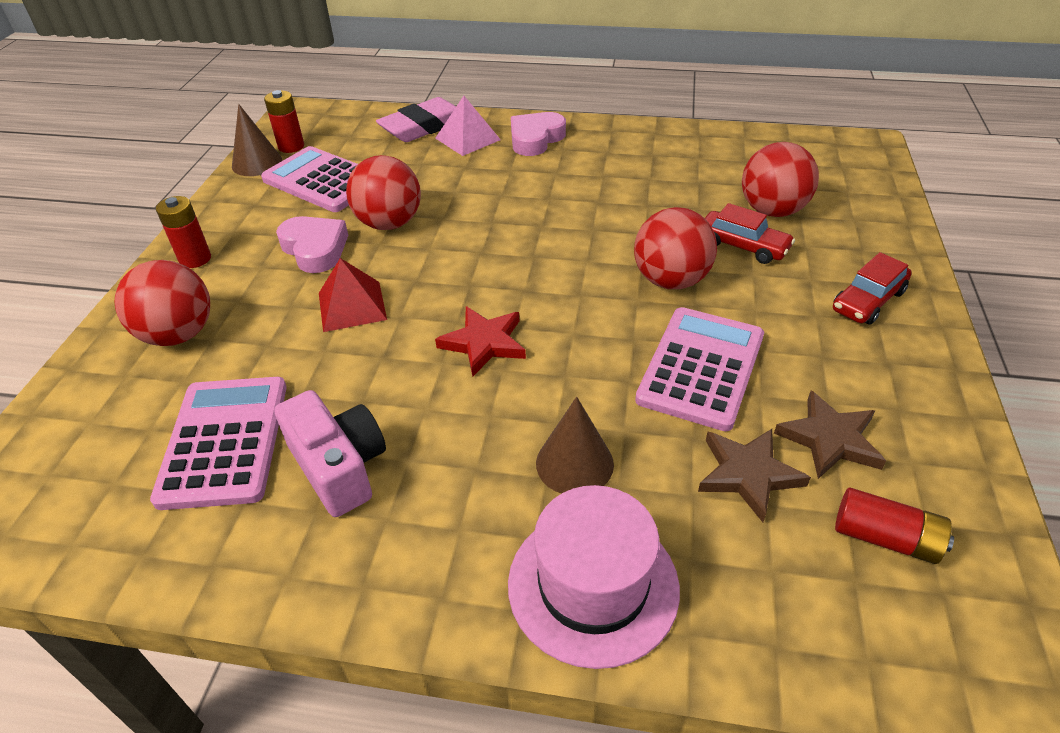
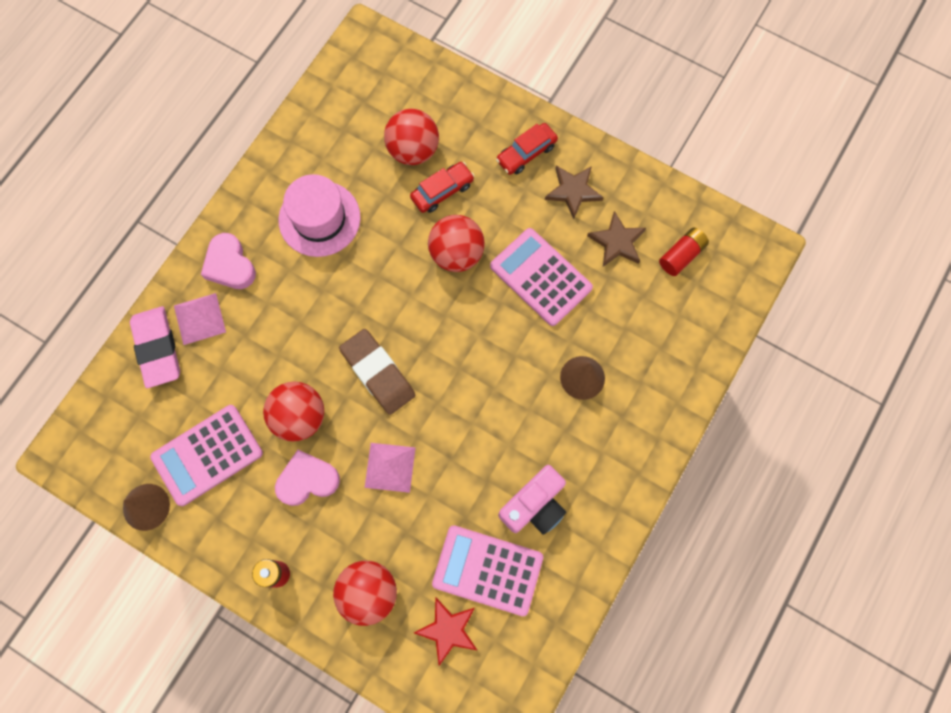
camera: 70 degrees left, 30 degrees up
(291, 146) = (131, 472): red battery -> none
(339, 467) = (535, 505): pink camera -> pink camera turned 150 degrees clockwise
(352, 306) = (390, 467): red pyramid -> pink pyramid
(471, 263) = (378, 373): none -> brown eraser
(484, 343) = (466, 392): red star -> red star (448, 630)
(593, 585) = (657, 399): pink hat -> pink hat (319, 219)
(748, 474) = (623, 295): brown star -> brown star (573, 191)
(868, 301) = (526, 153): red car -> red car turned 75 degrees clockwise

